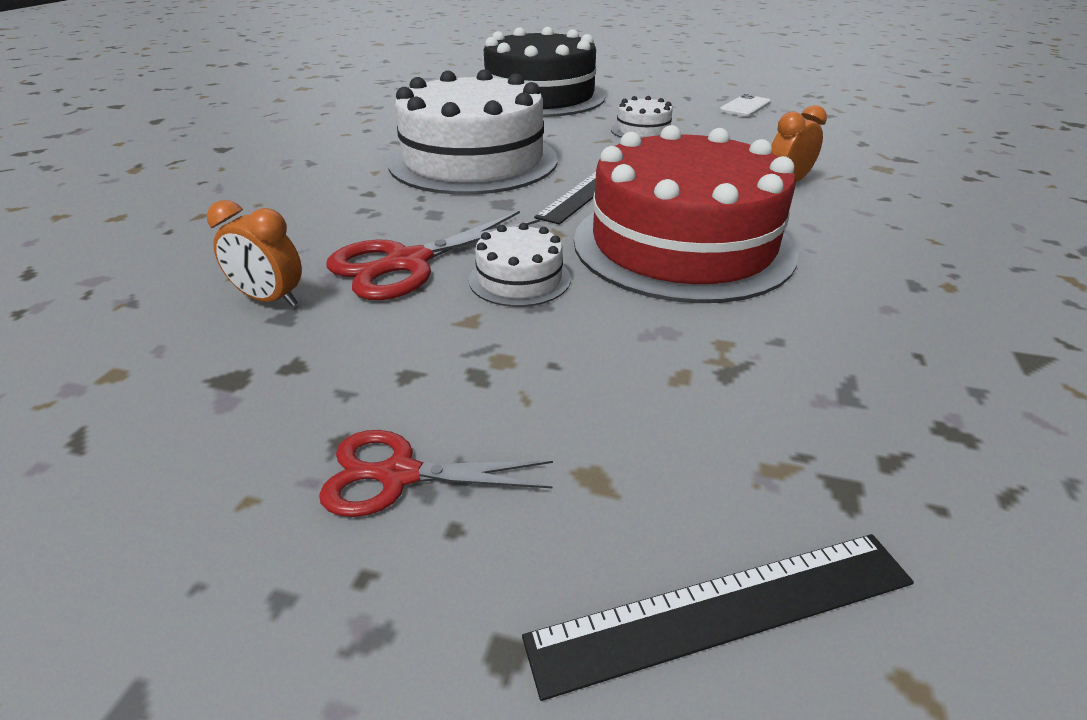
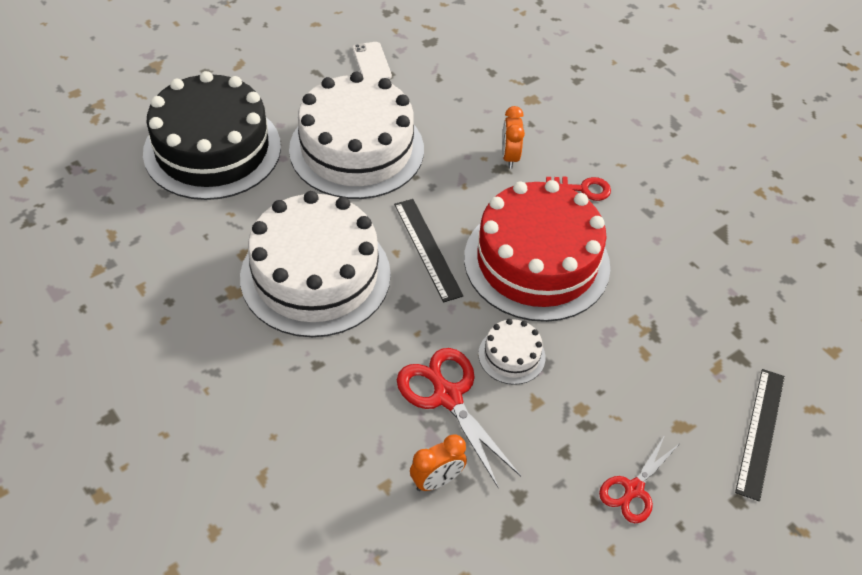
camera: 55 degrees left, 15 degrees up
(406, 263) = (447, 396): red scissors -> red scissors turned 150 degrees clockwise
(642, 130) = (356, 149): white cake -> white cake, size x2.34
(843, 232) = (583, 189): none -> red key

